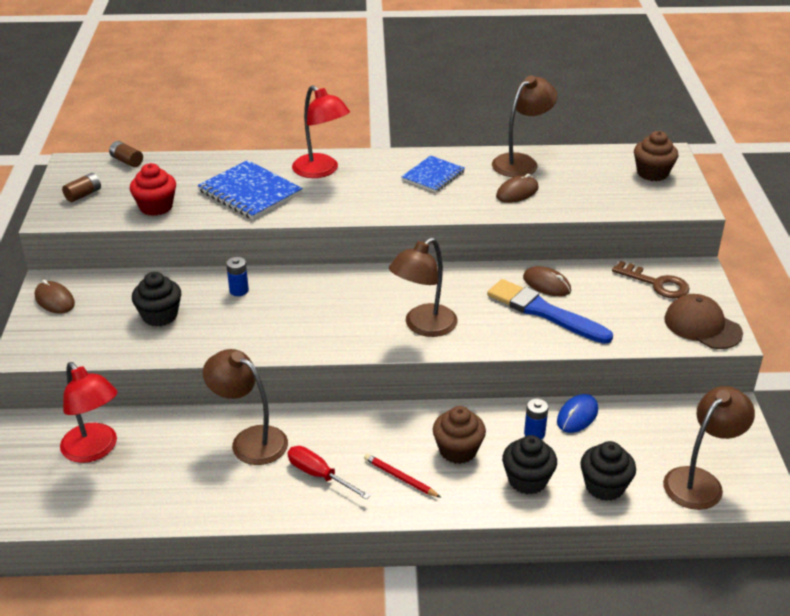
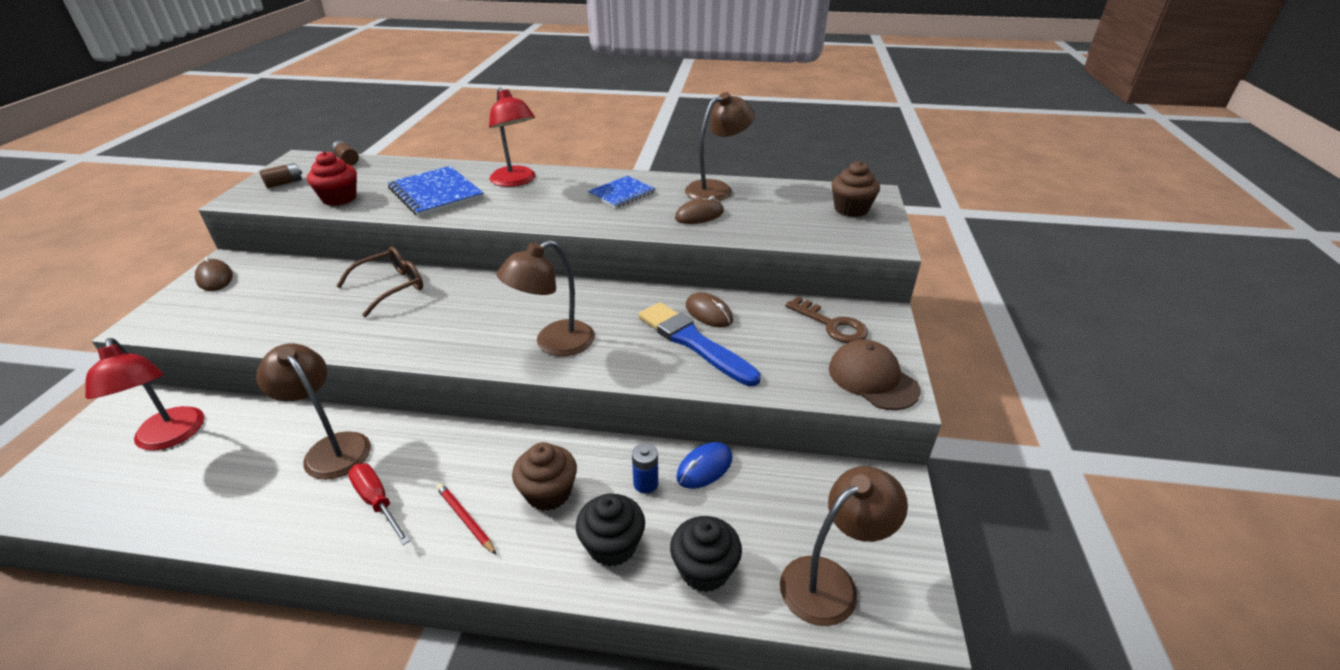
camera: 10 degrees right, 0 degrees up
(160, 316) = (298, 303): black cupcake -> none
(239, 290) = (391, 287): blue battery -> brown glasses

